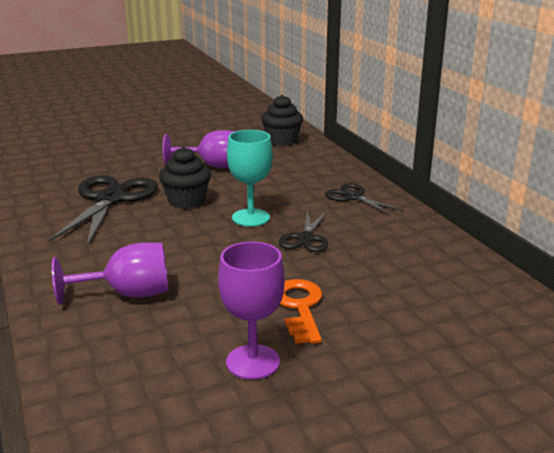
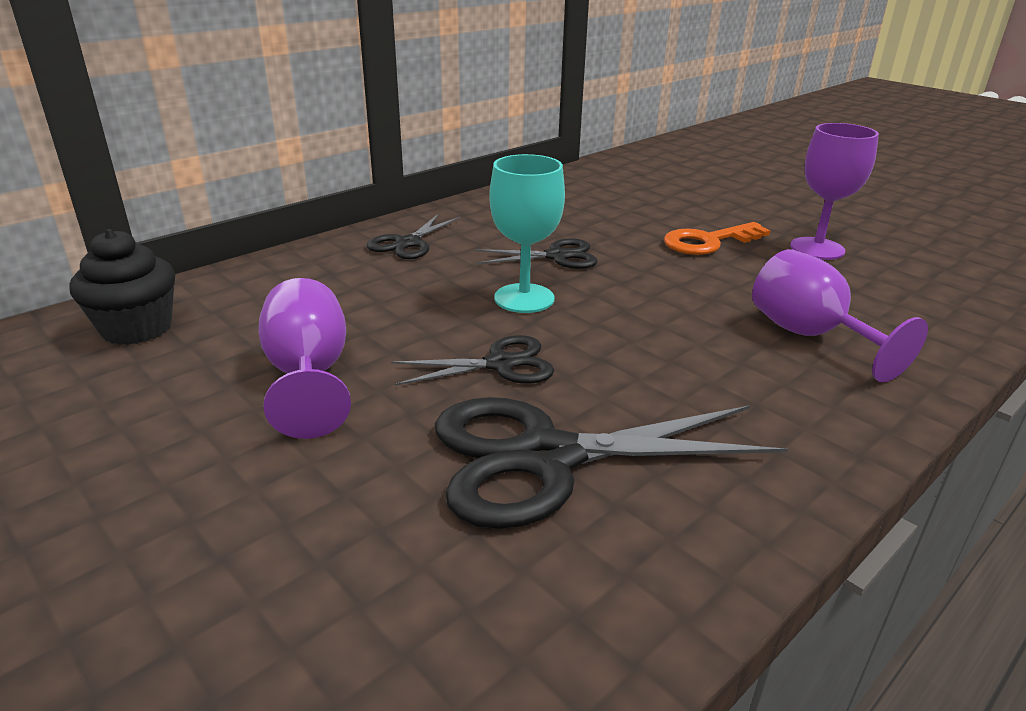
camera: 110 degrees left, 5 degrees up
(186, 201) = (500, 364): black cupcake -> black scissors

